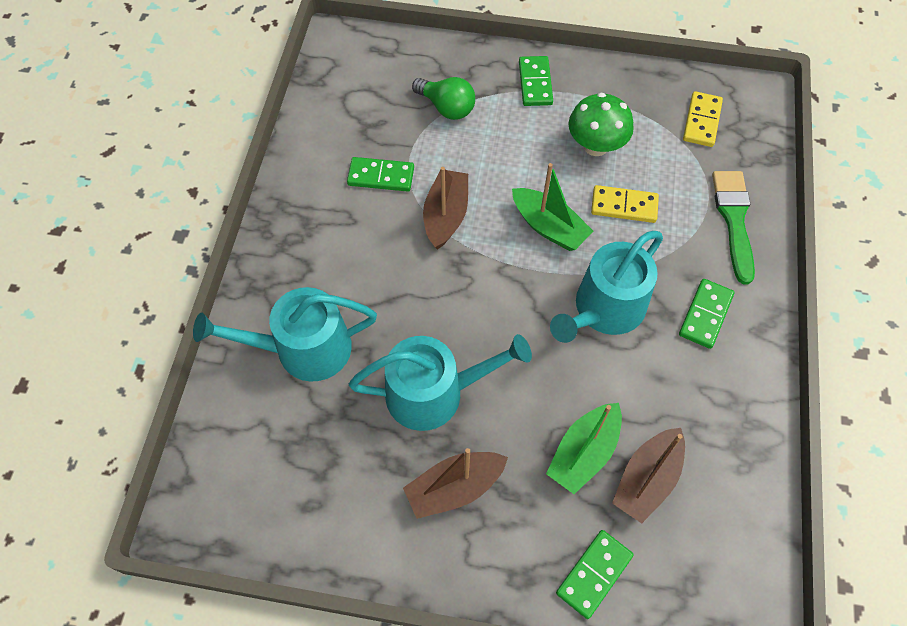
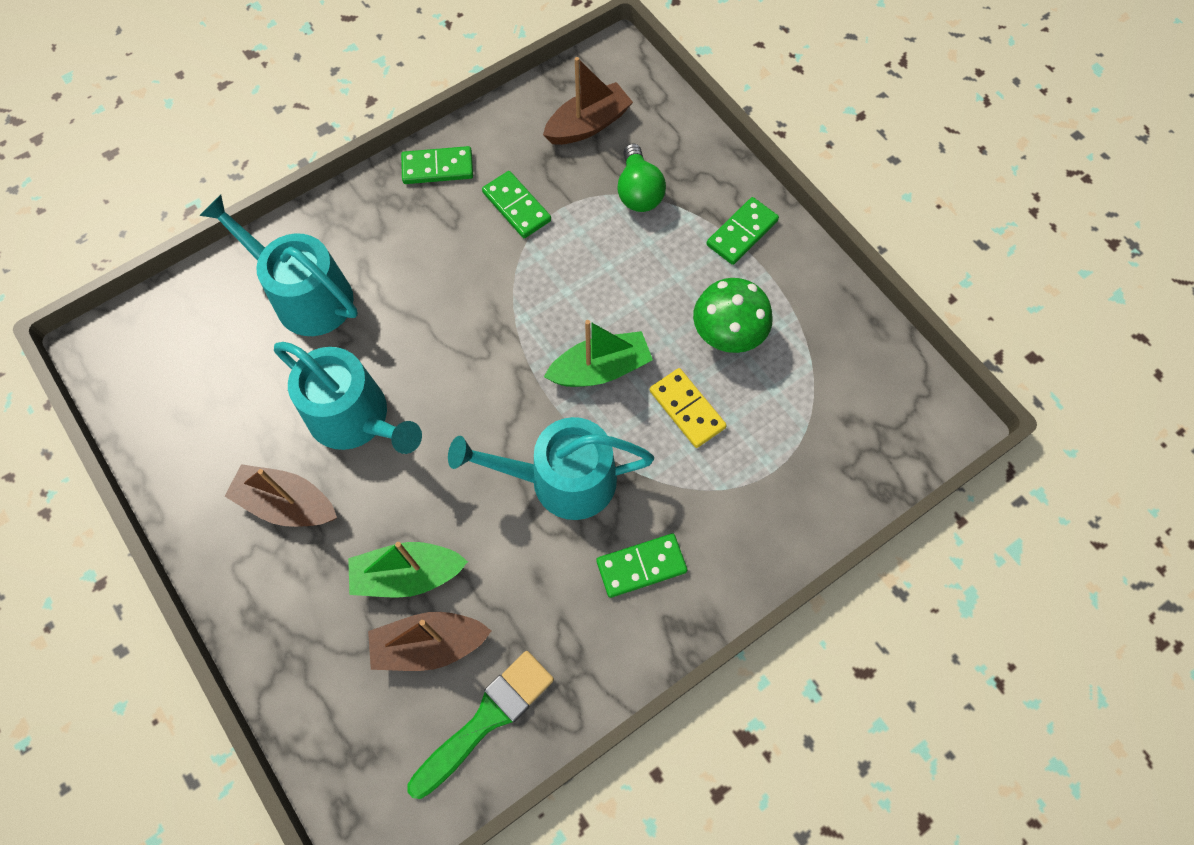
camera: 45 degrees right, 5 degrees up
(446, 215) = (529, 284): brown boat -> brown boat (588, 125)
(549, 227) = (600, 369): green boat -> green boat turned 105 degrees counterclockwise
(594, 574) = (305, 671): green domino -> green domino (437, 168)
(701, 121) = (856, 397): yellow domino -> none
(734, 220) = (772, 511): green brush -> green brush (486, 719)

